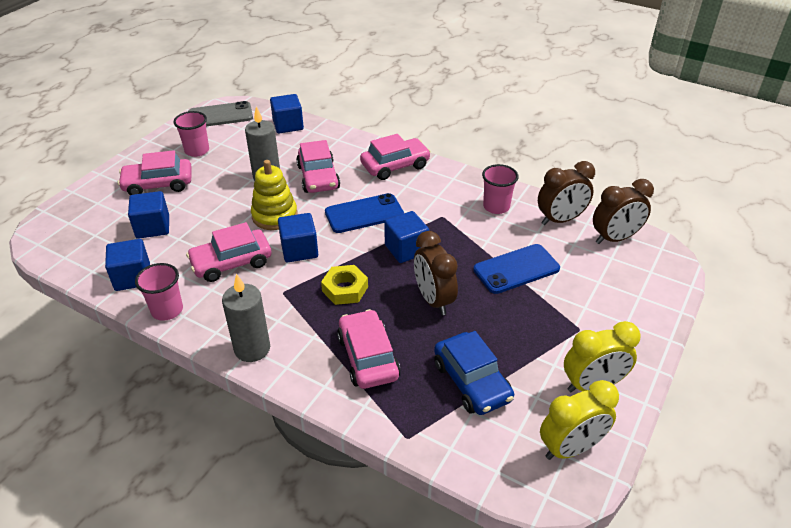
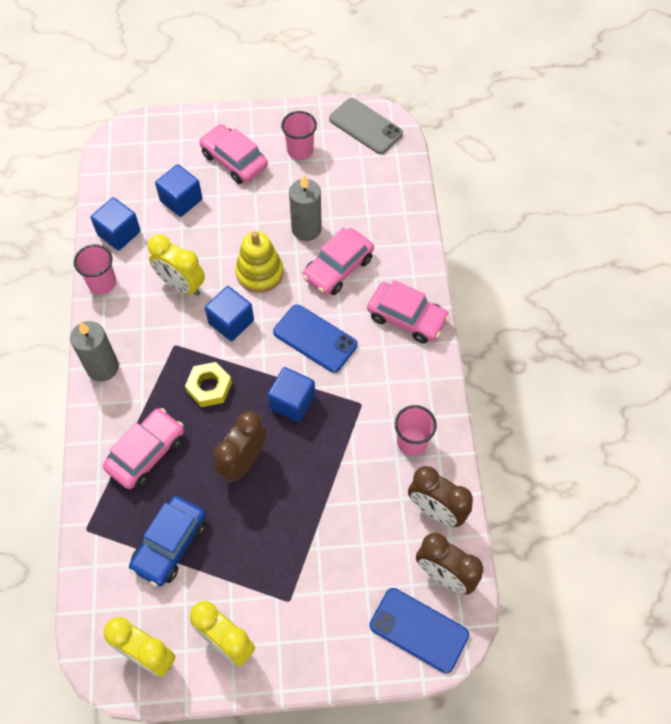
camera: 55 degrees right, 20 degrees up
(231, 262) = (181, 285): pink car -> yellow clock
(288, 125) = (396, 188): blue cube -> none
(516, 269) = (332, 507): blue phone -> blue phone (419, 630)

